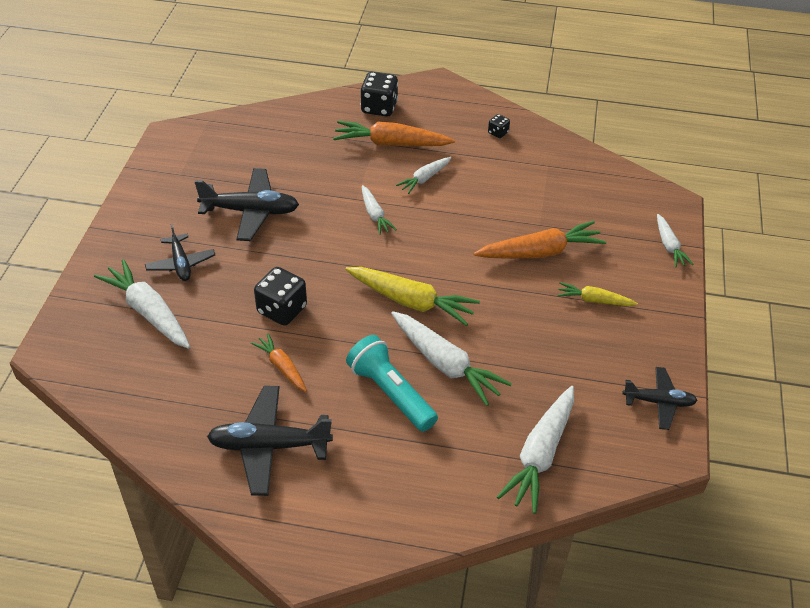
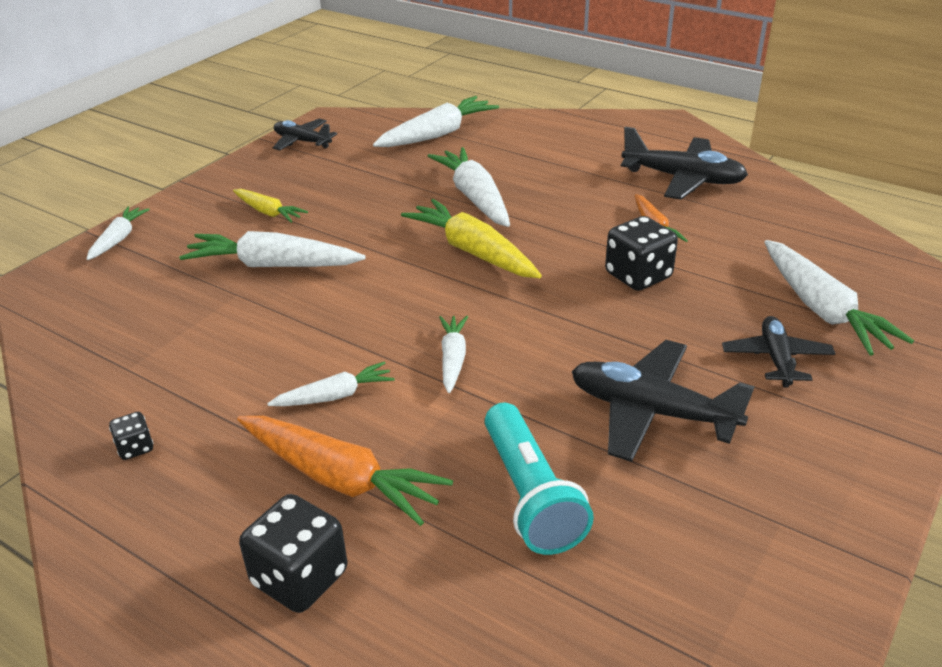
camera: 155 degrees left, 10 degrees down
(391, 393) = (545, 189): turquoise flashlight -> turquoise flashlight (530, 495)
(540, 252) = (273, 265): orange carrot -> white carrot

